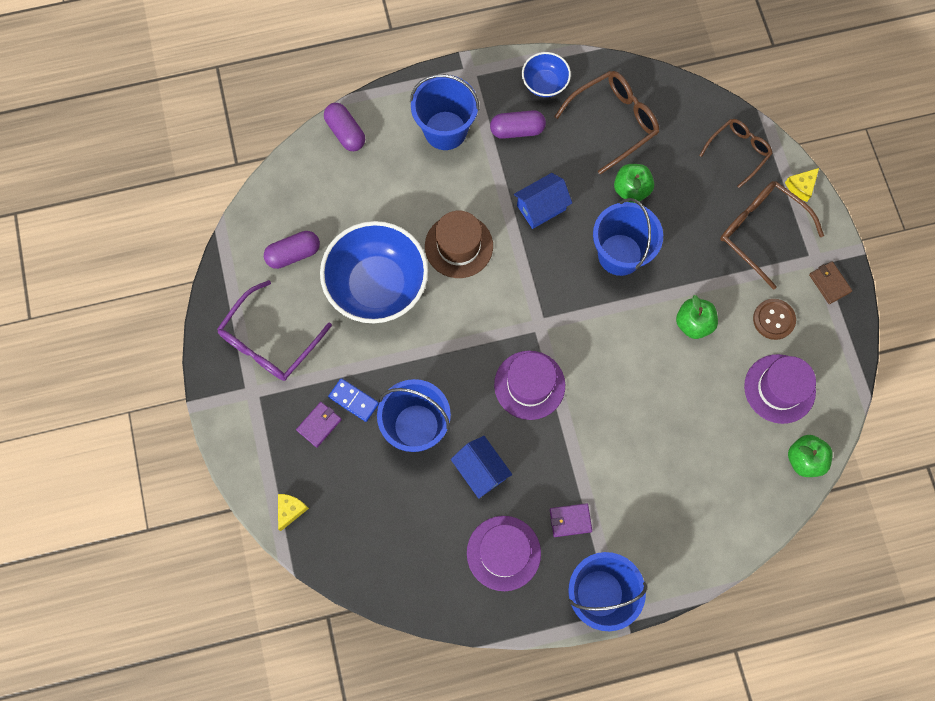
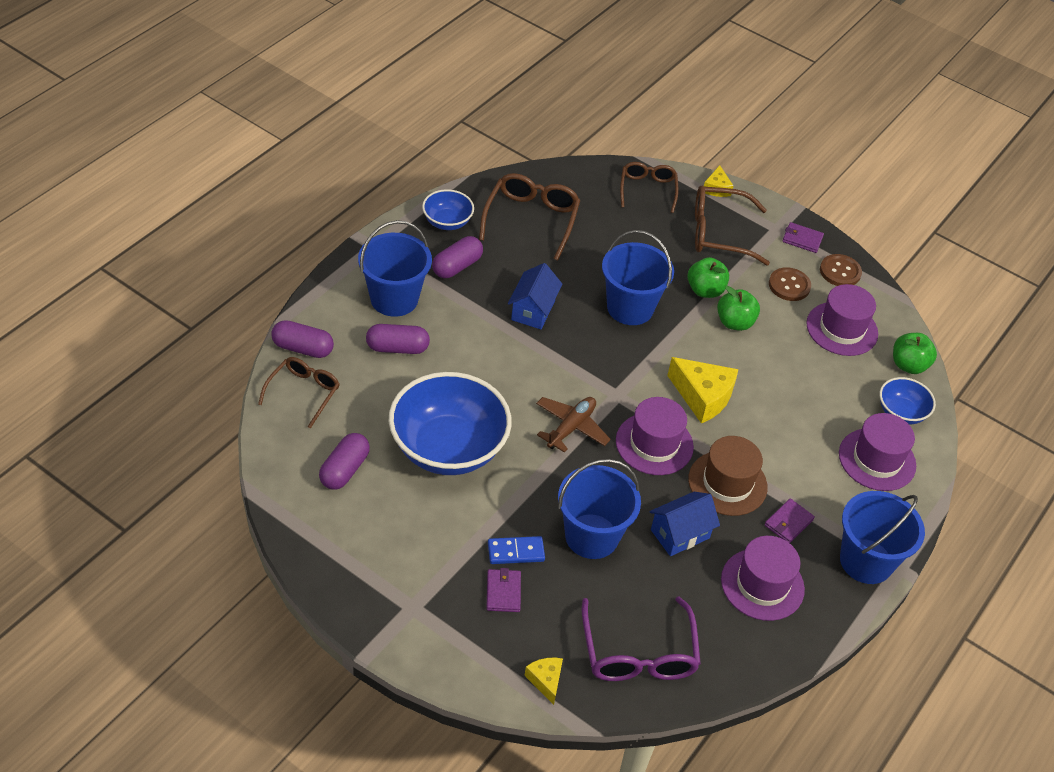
camera: 45 degrees left, 25 degrees down
(269, 341) = (389, 554): purple glasses -> purple glasses (638, 653)
(316, 171) = (303, 393): none -> brown glasses
(412, 176) = (397, 348): none -> purple capsule
(459, 246) = (491, 377): brown hat -> brown hat (727, 483)
(480, 328) = (571, 427): none -> brown plane
(481, 470) = (680, 534): blue house -> blue house turned 45 degrees counterclockwise
(604, 371) = (702, 396): none -> yellow cheese
(631, 190) = (593, 258): green apple -> green apple (705, 290)
(692, 520) = (877, 459): none -> purple hat
(754, 495) = (901, 412): none -> blue bowl
(829, 283) = (802, 239): brown wallet -> purple wallet
(832, 335) = (840, 272): none -> brown button

